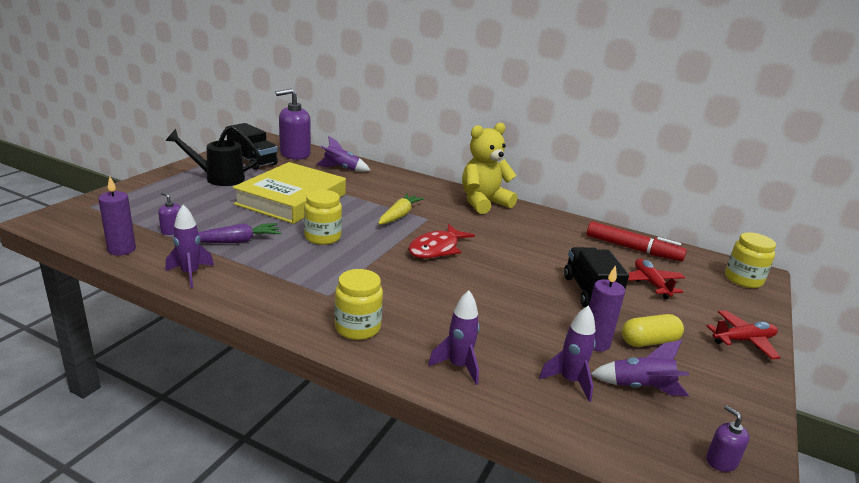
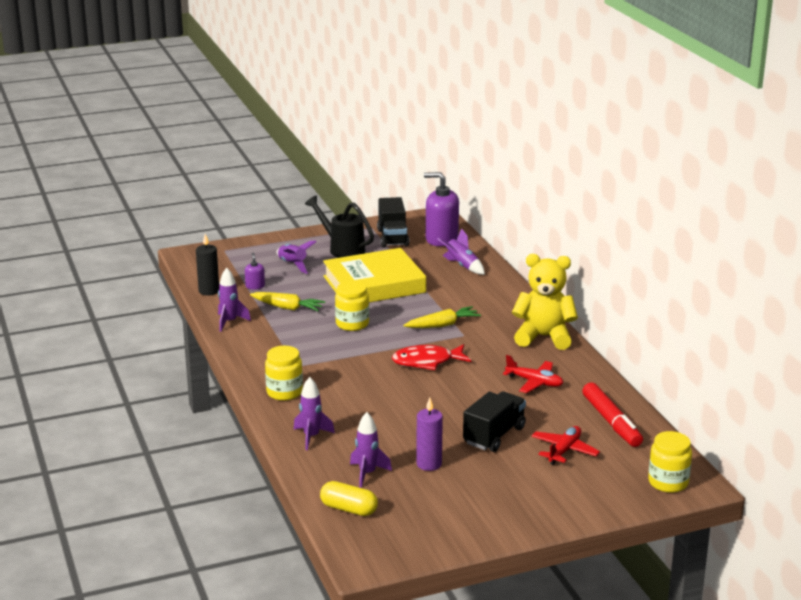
camera: 45 degrees right, 0 degrees up
(122, 249) = (209, 291): purple candle -> black candle
(236, 241) = (287, 308): purple carrot -> yellow carrot
(640, 387) = (408, 497): purple rocket -> purple rocket (293, 265)
(649, 341) = (472, 480): yellow capsule -> yellow capsule (349, 509)
(721, 461) = (383, 545): purple soap dispenser -> none
(743, 340) = (554, 512): red plane -> red plane (534, 382)

